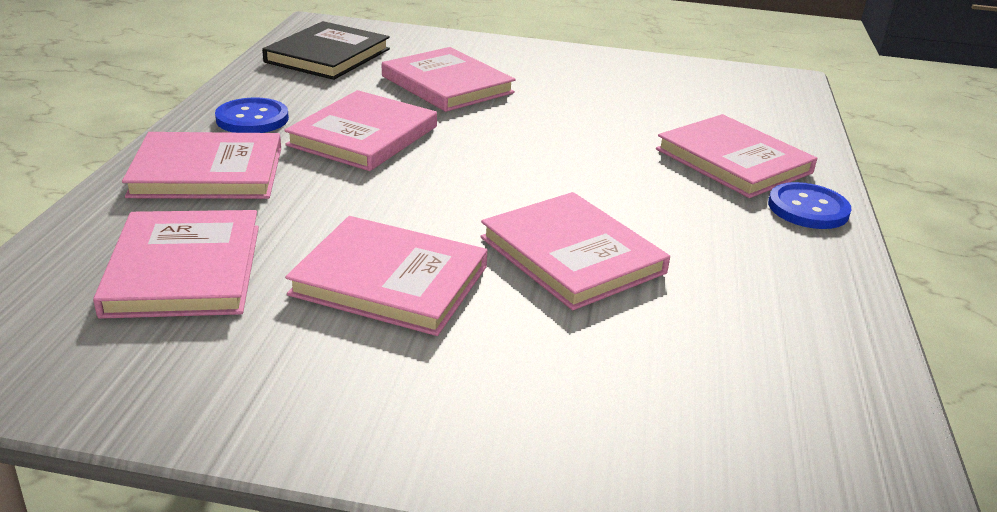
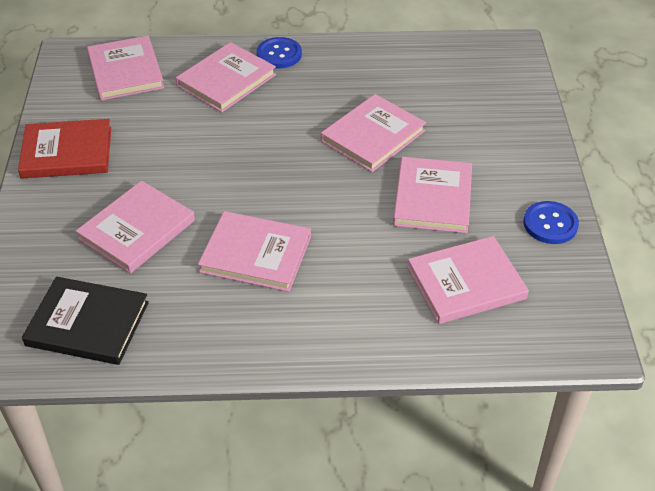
camera: 100 degrees left, 15 degrees up
(207, 172) = (348, 319): pink book -> pink book (125, 71)
(252, 119) = (249, 327): blue button -> blue button (550, 224)
(593, 66) = (67, 152): none -> red book

